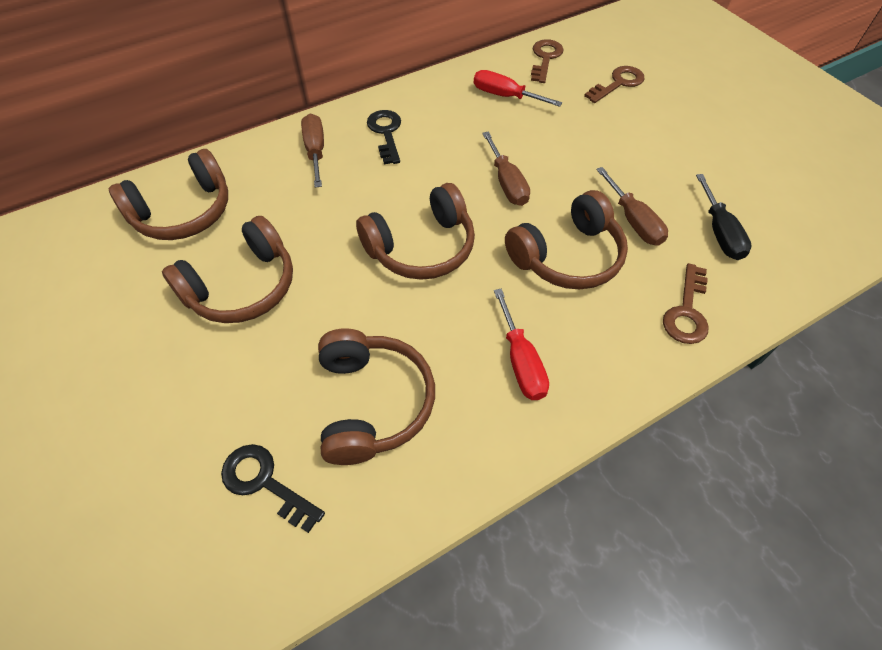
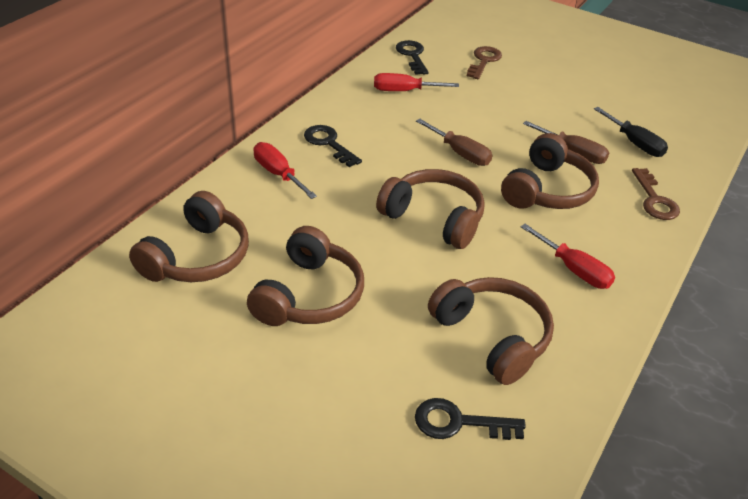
camera: 30 degrees left, 15 degrees down
(315, 151) = (278, 174): brown screwdriver -> red screwdriver
(421, 247) = (434, 218): brown headphones -> brown headphones turned 90 degrees counterclockwise
(545, 58) = (412, 55): brown key -> black key

